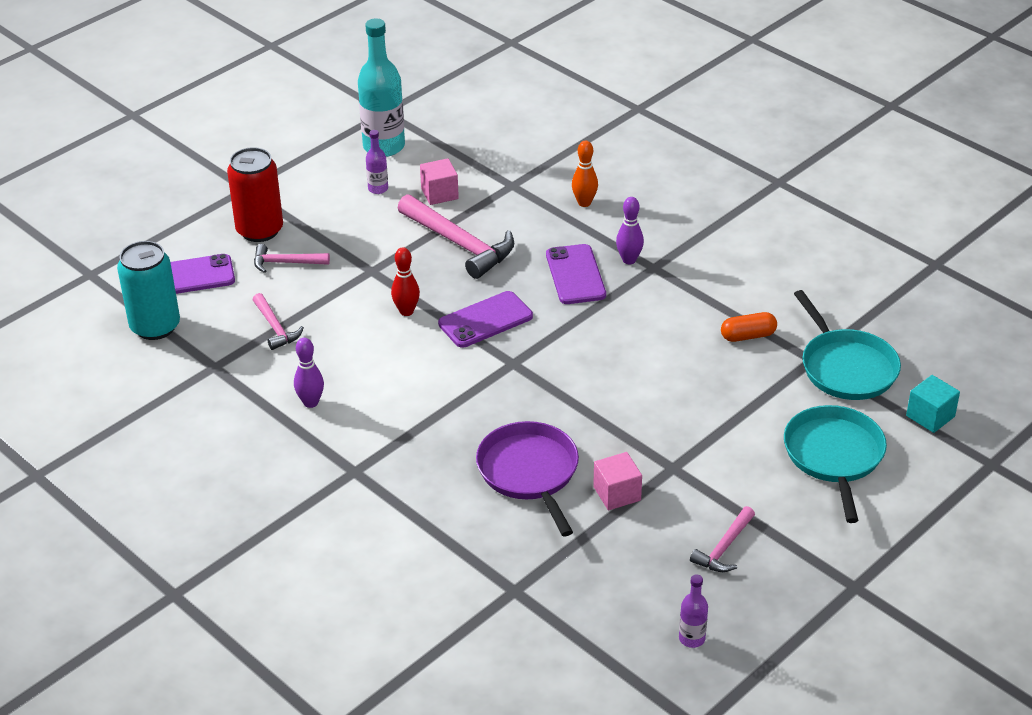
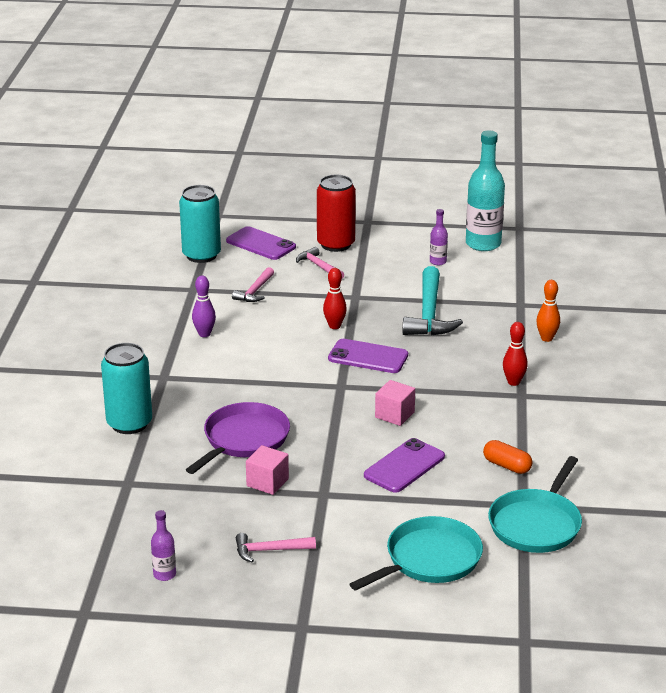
camera: 50 degrees right, 10 degrees down
(411, 537) = (129, 423): none -> turquoise can
(439, 193) = (468, 284): pink cube -> pink cube (394, 415)
(460, 244) = (429, 314): pink hammer -> turquoise hammer
(575, 275) = (465, 369): purple phone -> purple phone (404, 466)
(629, 260) = (513, 382): purple bowling pin -> red bowling pin
(930, 416) = (537, 587): turquoise cube -> none

